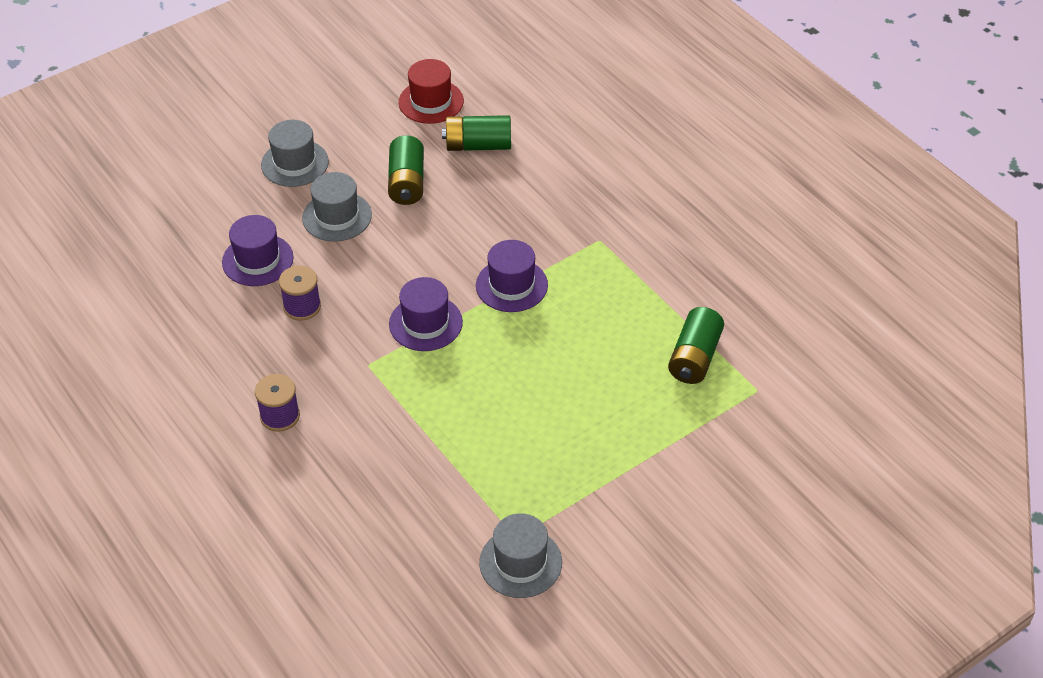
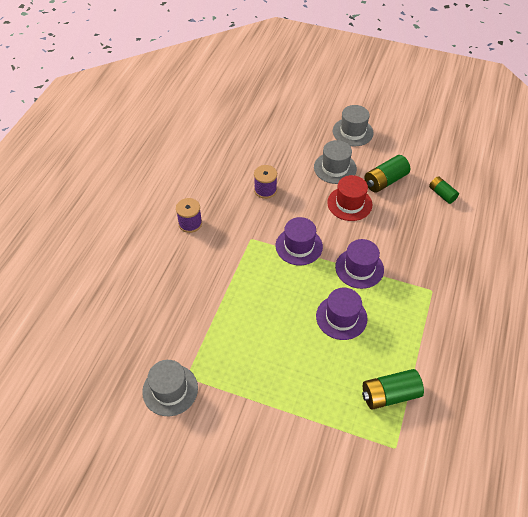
camera: 55 degrees right, 5 degrees up
(257, 260) = (279, 156): purple hat -> purple hat (341, 317)
(431, 102) = (450, 157): red hat -> red hat (349, 203)
(478, 145) = (442, 194): green battery -> green battery, size x0.64

